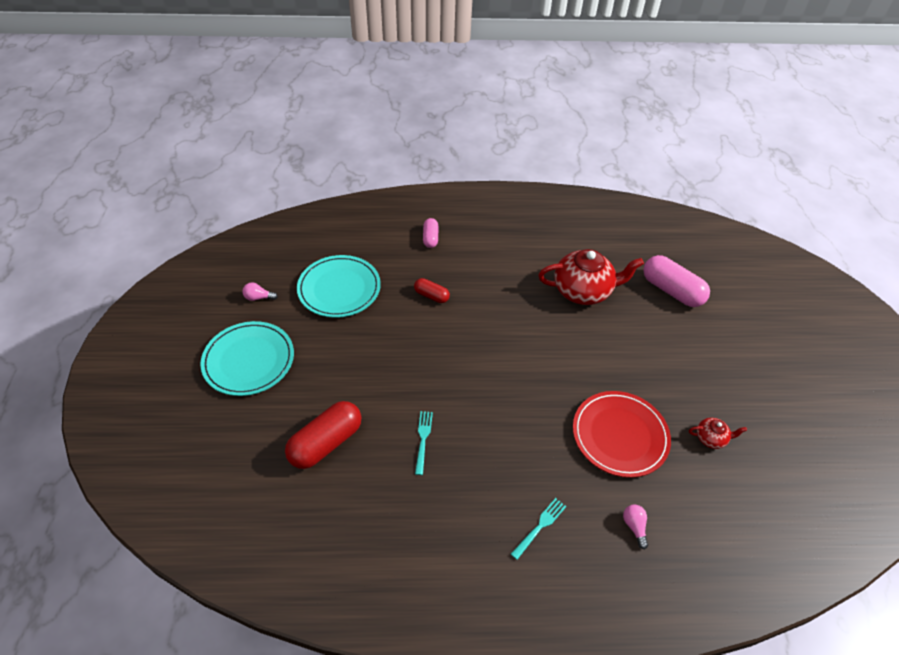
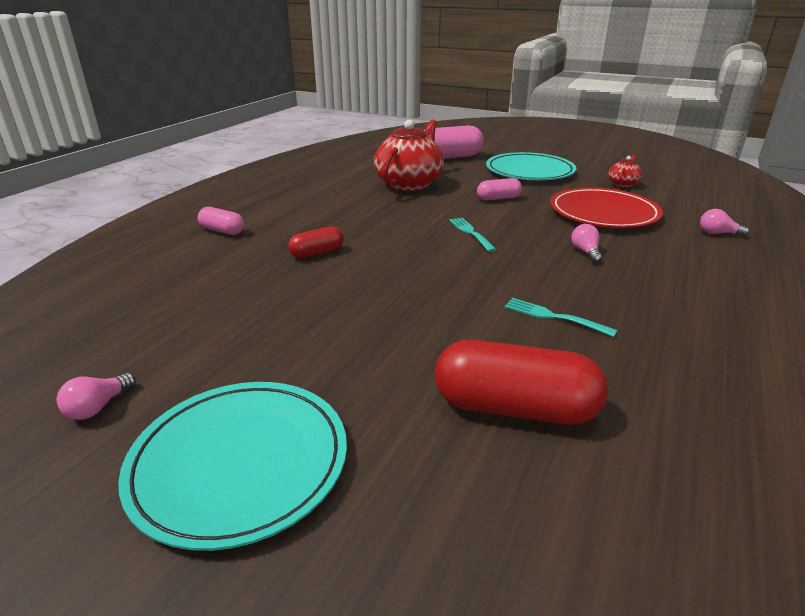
camera: 60 degrees left, 20 degrees down
(326, 443) = (514, 408): red capsule -> red capsule turned 60 degrees counterclockwise
(339, 289) = (207, 315): turquoise plate -> turquoise plate (529, 171)
(529, 438) = (585, 252): none -> pink light bulb
(540, 526) = (713, 276): turquoise fork -> turquoise fork (471, 233)
(596, 356) = (498, 198): none -> pink capsule

